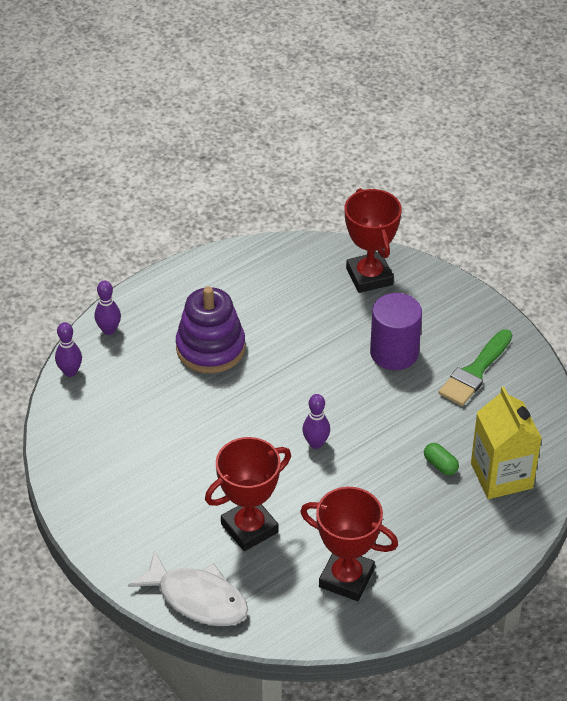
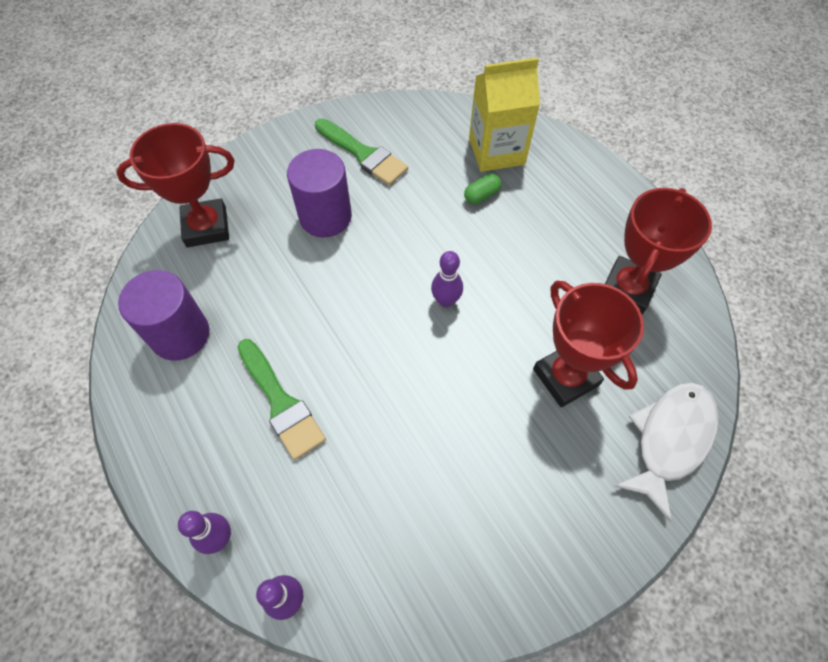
camera: 85 degrees left, 15 degrees up
(210, 348) = (281, 403): purple stacking toy -> green brush
(263, 280) = (180, 334): none -> purple cylinder

